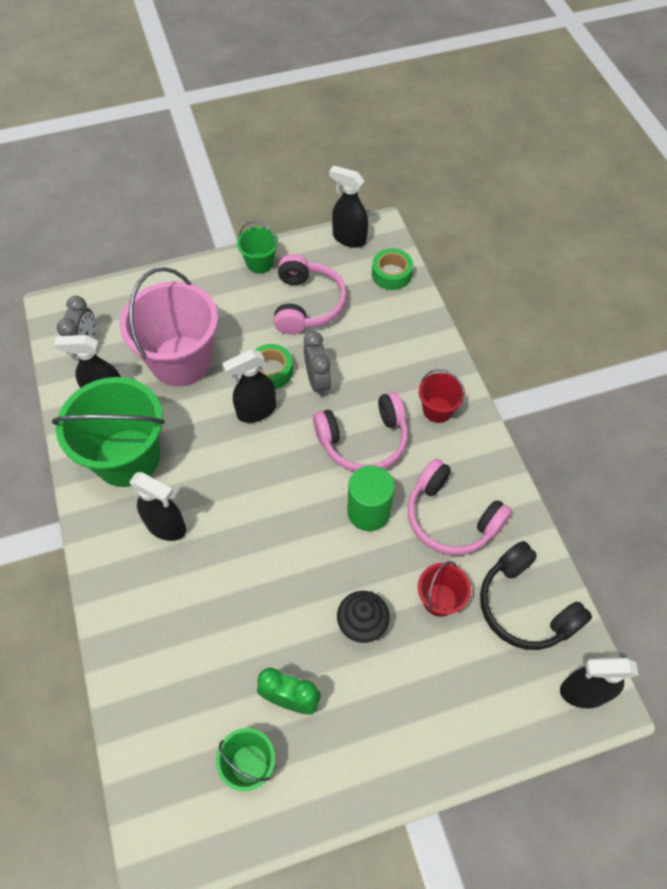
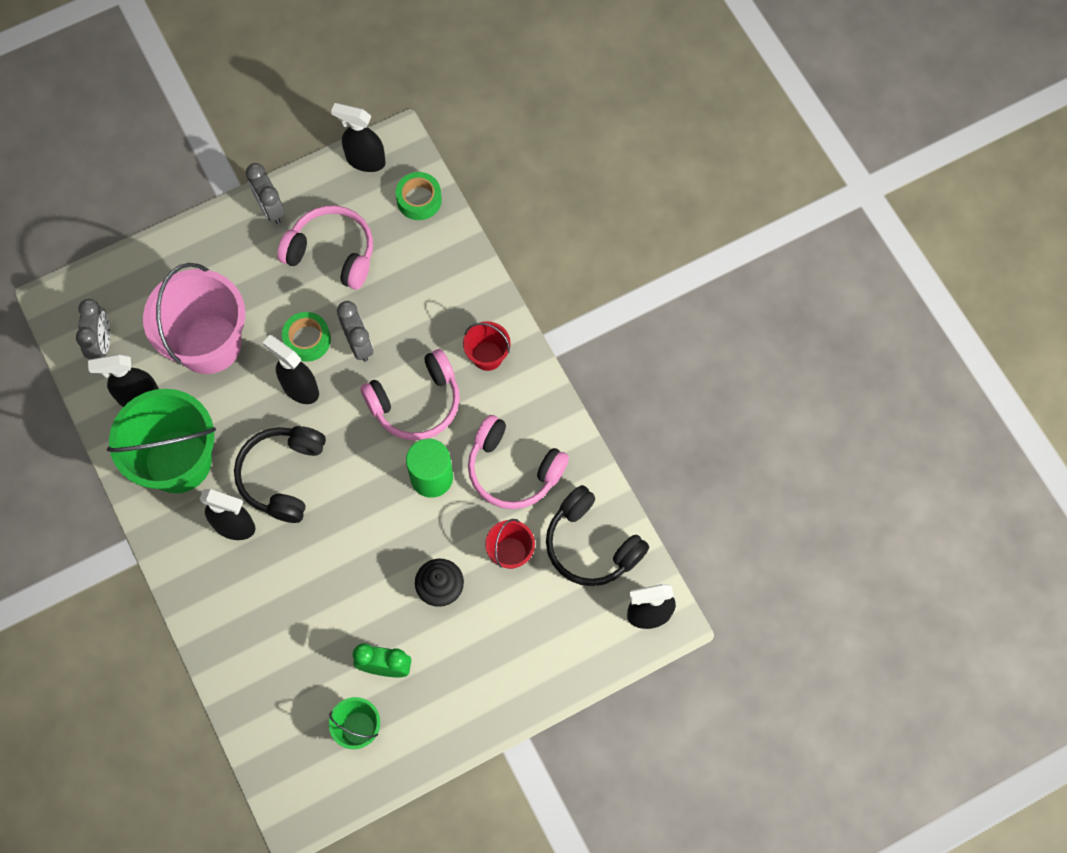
camera: 10 degrees left, 10 degrees up
(223, 487) = (282, 476): none -> black headphones
(256, 411) = (300, 388): black spray bottle -> black spray bottle turned 75 degrees clockwise
(260, 263) = (270, 208): green bucket -> grey clock
(307, 304) = (332, 253): pink headphones -> pink headphones turned 60 degrees counterclockwise

